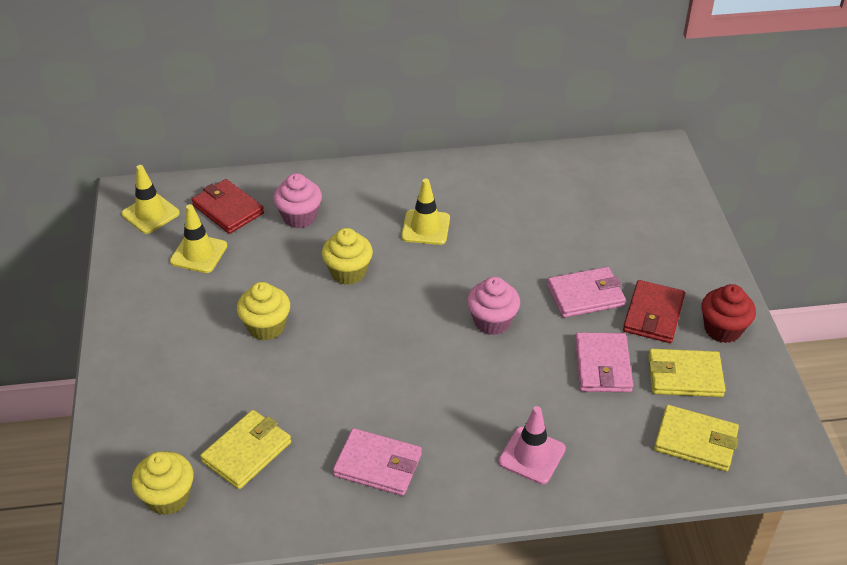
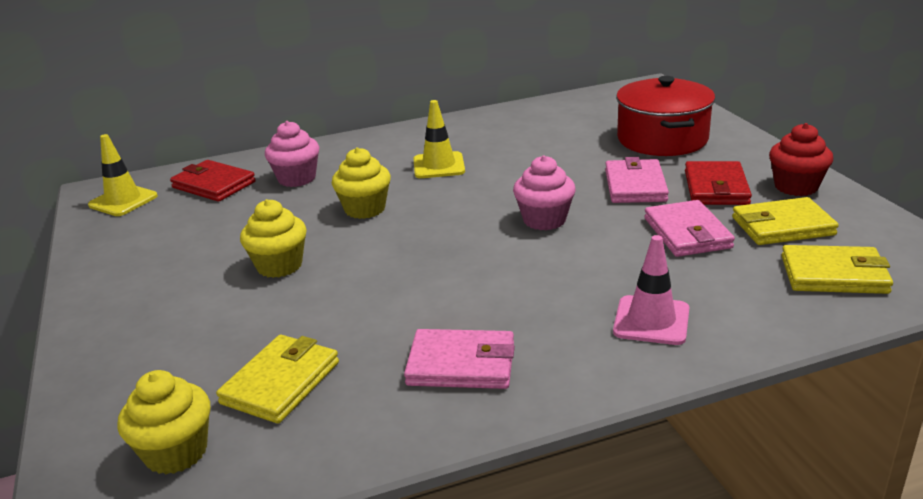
camera: 10 degrees left, 15 degrees down
(198, 253) = (185, 221): yellow traffic cone -> none
(585, 295) = (635, 186): pink wallet -> pink wallet turned 60 degrees counterclockwise
(637, 235) = (662, 139): none -> red pot

